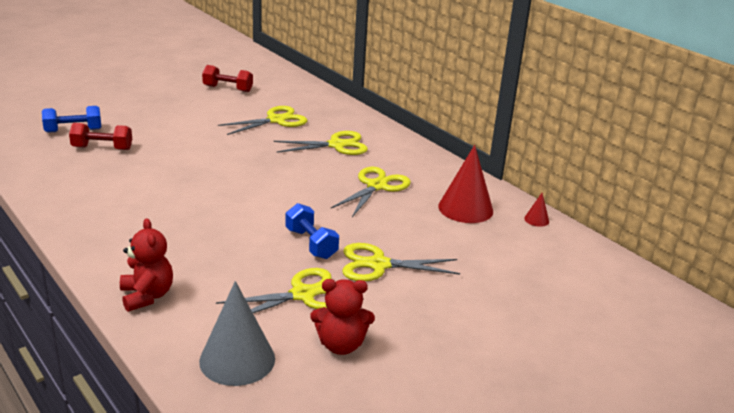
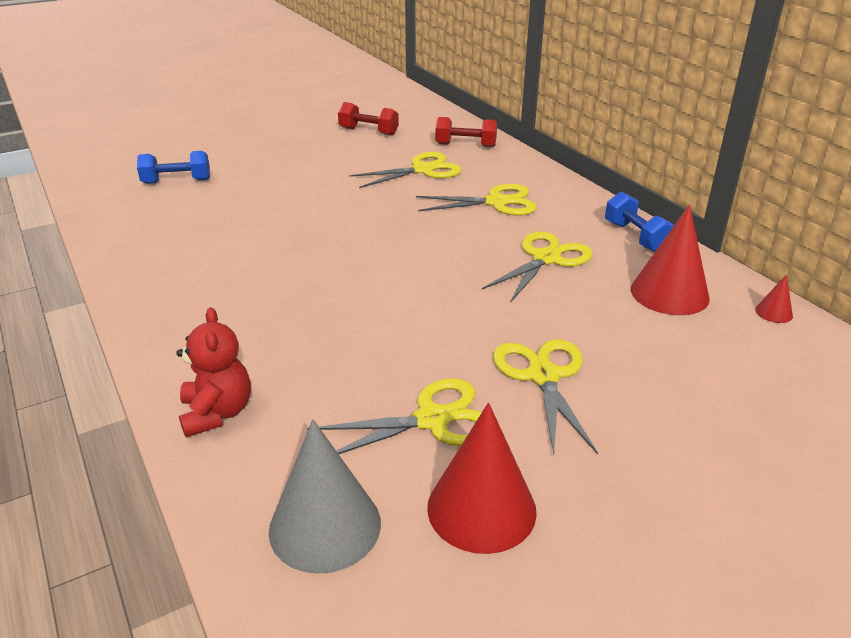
camera: 10 degrees right, 5 degrees up
(102, 148) = (205, 204): red dumbbell -> red dumbbell (465, 145)
(311, 244) = (451, 340): blue dumbbell -> blue dumbbell (636, 237)
(341, 345) = (481, 508): red teddy bear -> red cone
(378, 264) = (543, 375): yellow scissors -> yellow scissors turned 75 degrees clockwise

